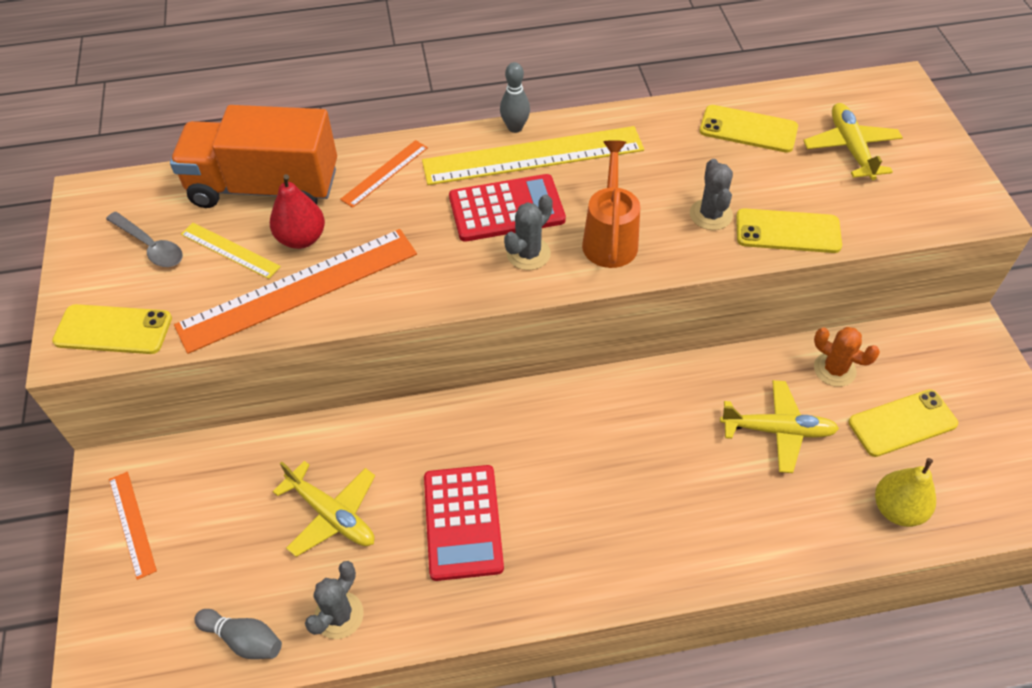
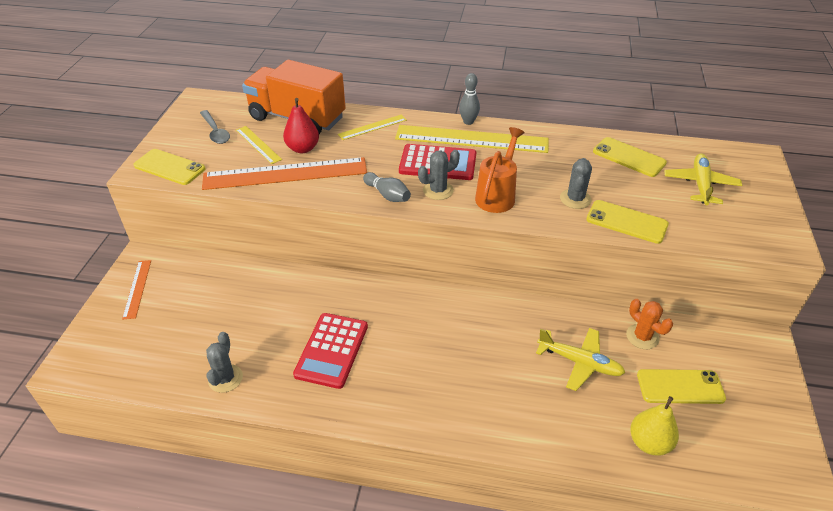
camera: 20 degrees right, 10 degrees down
(244, 639) = (162, 372): grey bowling pin -> grey bowling pin (387, 195)
(331, 515) = (253, 320): yellow plane -> none
(339, 615) = (225, 378): grey cactus -> grey cactus turned 45 degrees counterclockwise
(384, 173) = (372, 127): orange ruler -> yellow ruler

